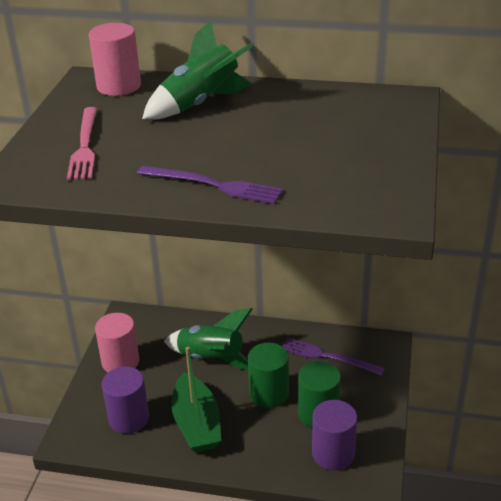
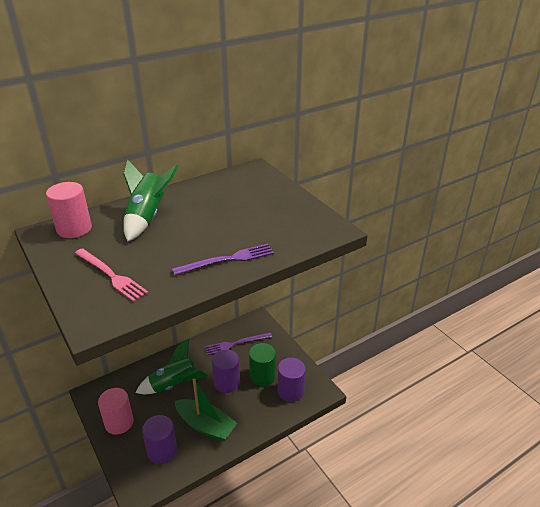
camera: 45 degrees left, 0 degrees up
(269, 393) = (227, 382): green cylinder -> purple cylinder

